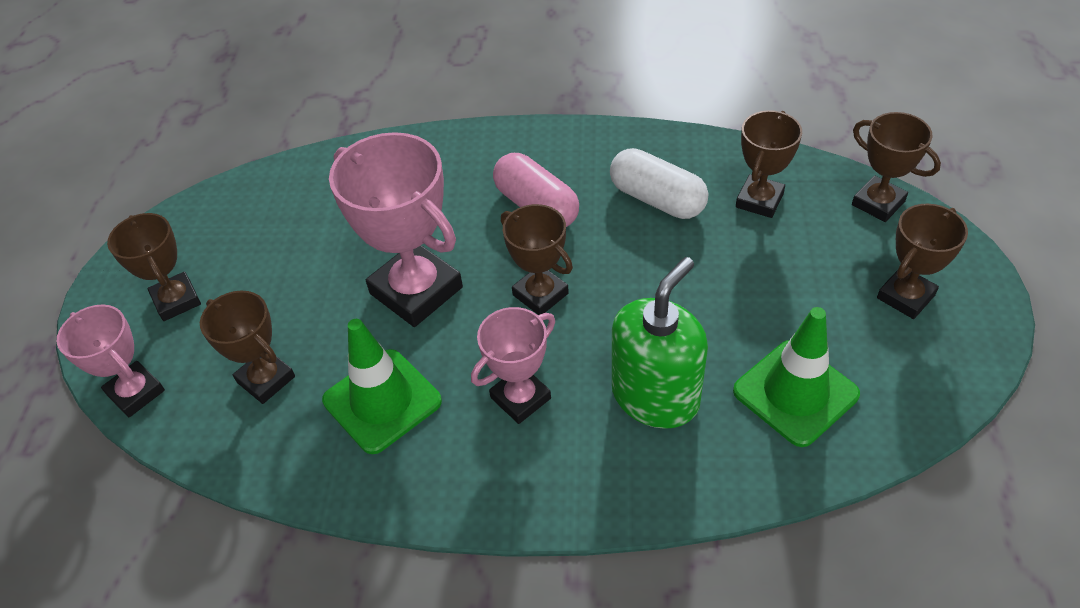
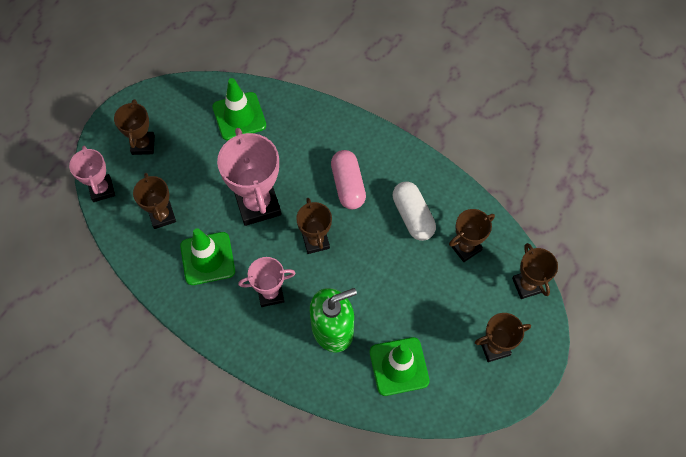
camera: 25 degrees right, 15 degrees up
(314, 199) = (239, 116): none -> green traffic cone

